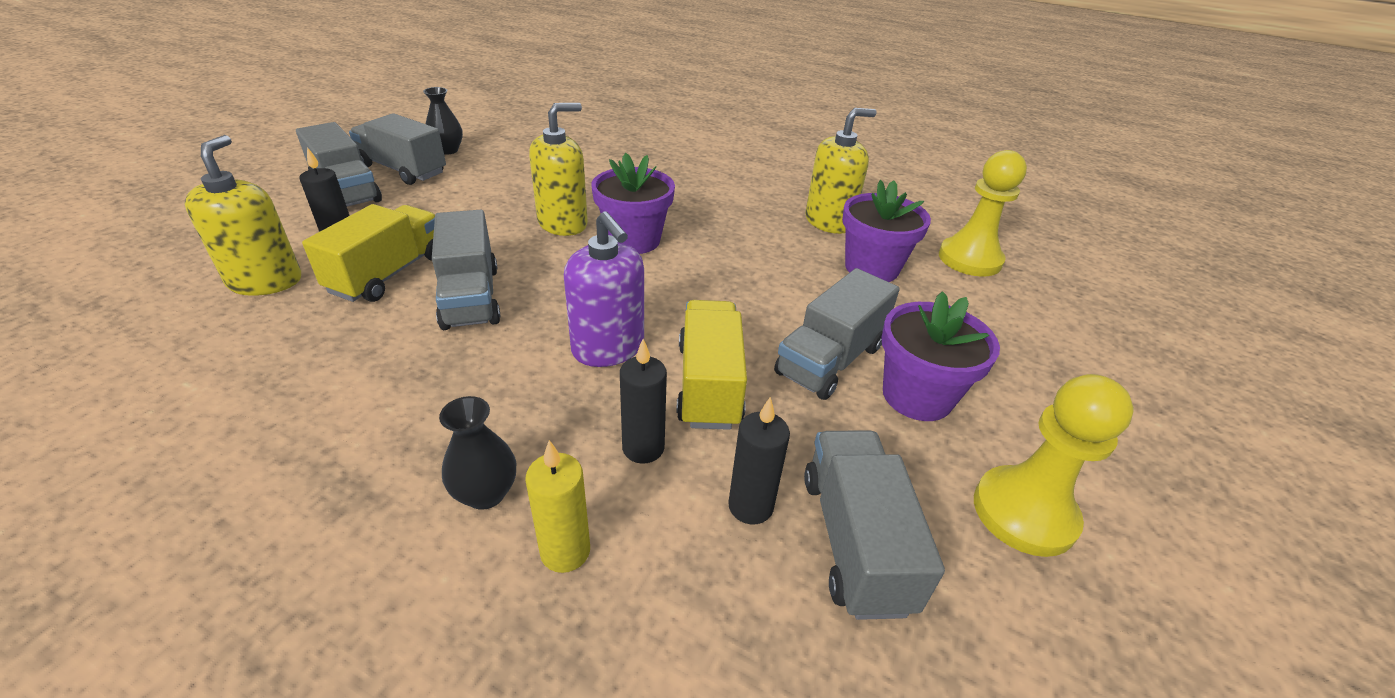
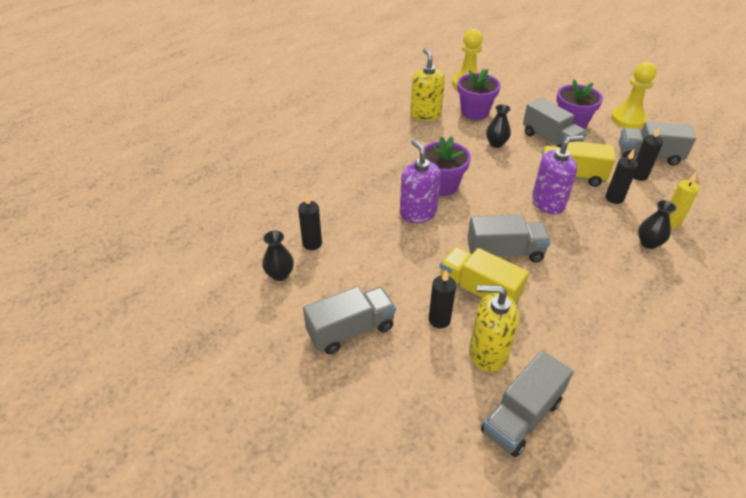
camera: 75 degrees left, 5 degrees up
(403, 170) = (314, 299): grey truck -> grey truck (521, 416)
(498, 162) = (312, 243): none -> black candle
(563, 223) = (418, 213): yellow soap dispenser -> purple soap dispenser
(779, 291) = (496, 143): none -> black vase

